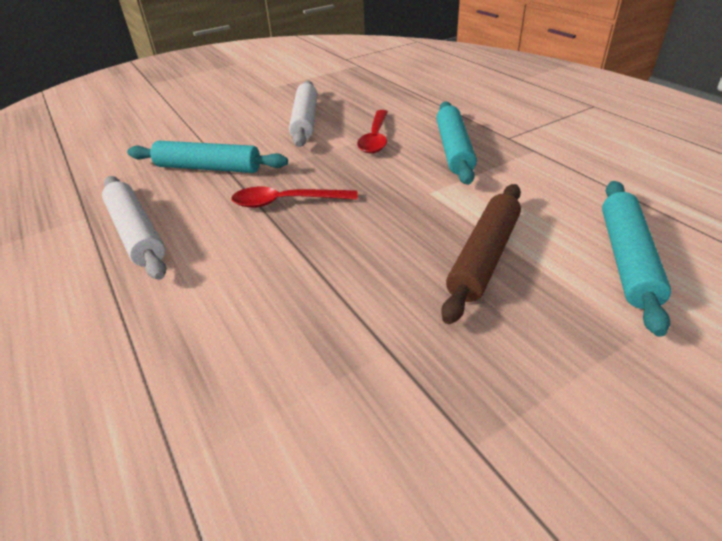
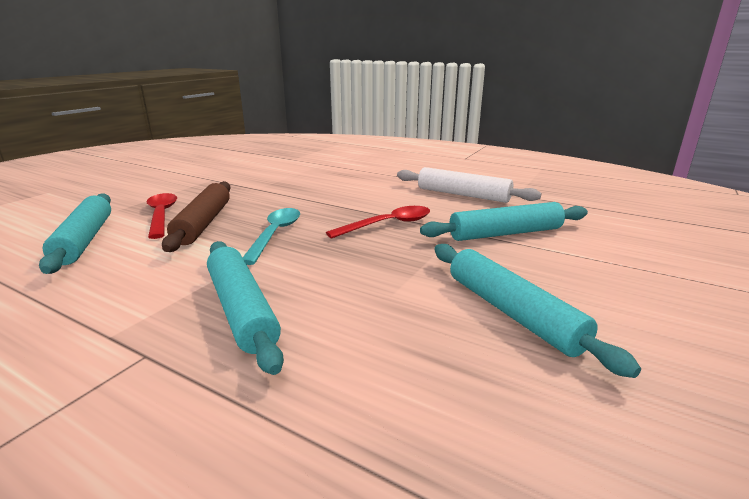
camera: 150 degrees right, 15 degrees down
(305, 121) = (511, 313): white rolling pin -> turquoise rolling pin
(375, 138) = (368, 304): red spoon -> red spoon (162, 215)
(405, 215) = (275, 234): none -> turquoise spoon

